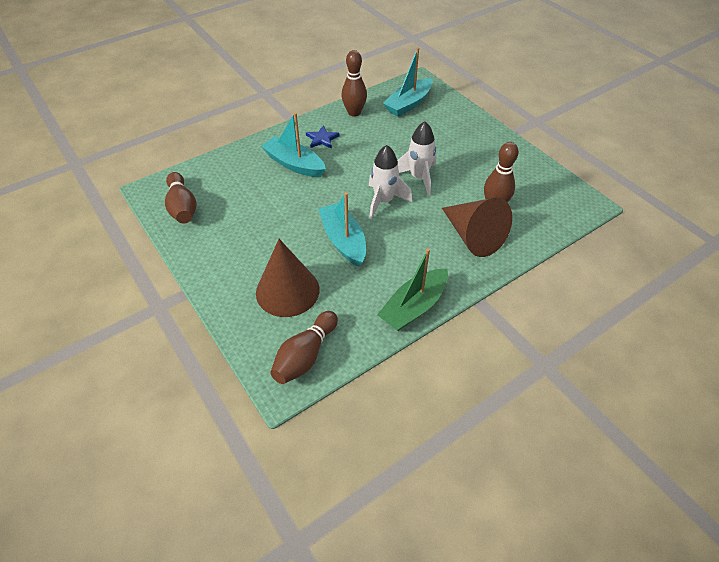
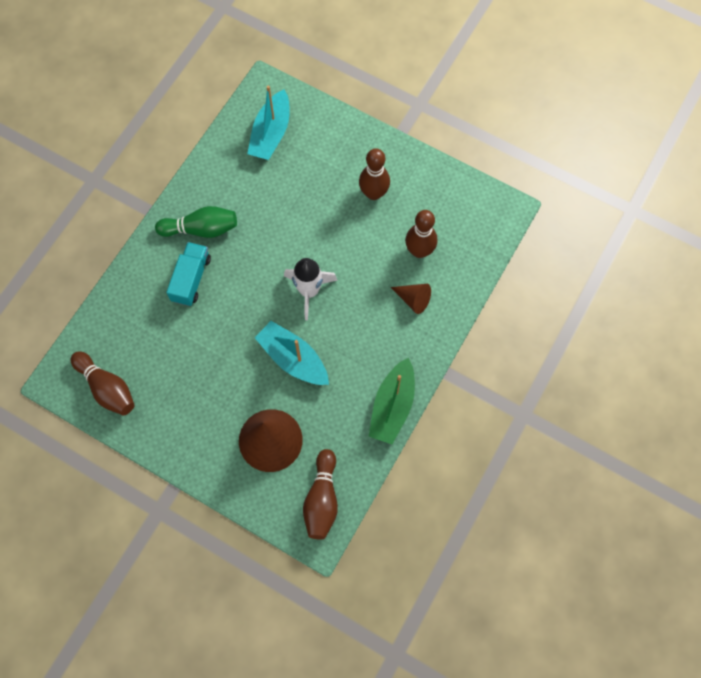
camera: 25 degrees left, 20 degrees up
(294, 164) = (191, 279): turquoise boat -> turquoise truck
(322, 139) = (201, 229): blue star -> green bowling pin
(354, 113) = (216, 173): brown bowling pin -> brown bowling pin (373, 193)
(418, 178) = (330, 243): white rocket -> none
(473, 236) = (413, 299): brown cone -> brown cone, size x0.52

